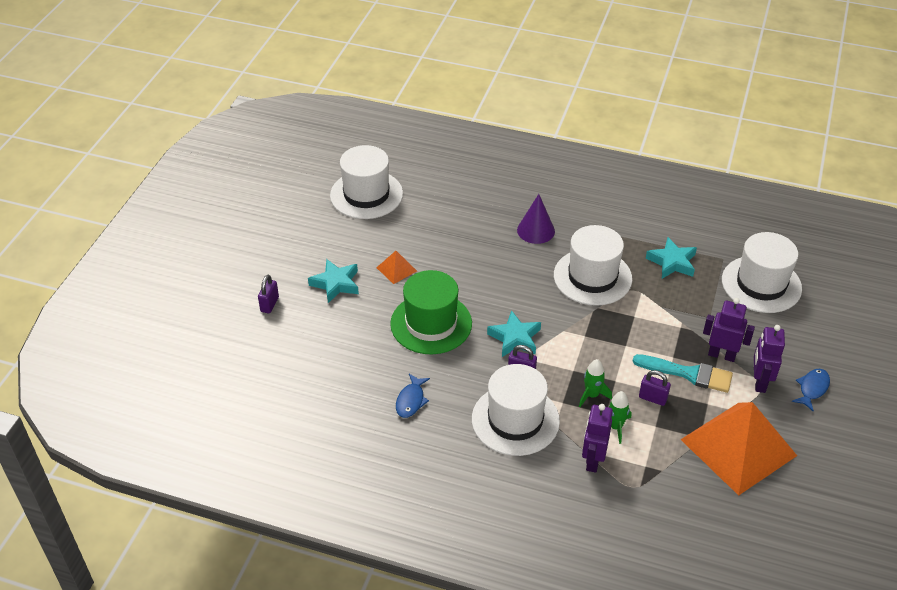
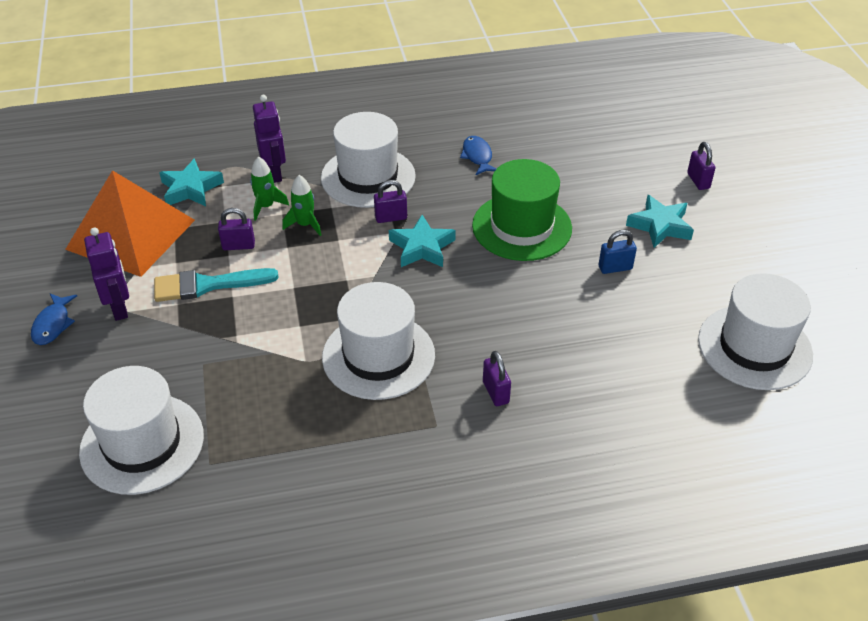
camera: 150 degrees right, 0 degrees up
(396, 269) = (615, 268): orange pyramid -> blue padlock
(536, 230) = (495, 392): purple cone -> purple padlock
(672, 262) = (282, 424): turquoise star -> turquoise star (191, 189)
(721, 355) = (174, 321): purple robot -> none

